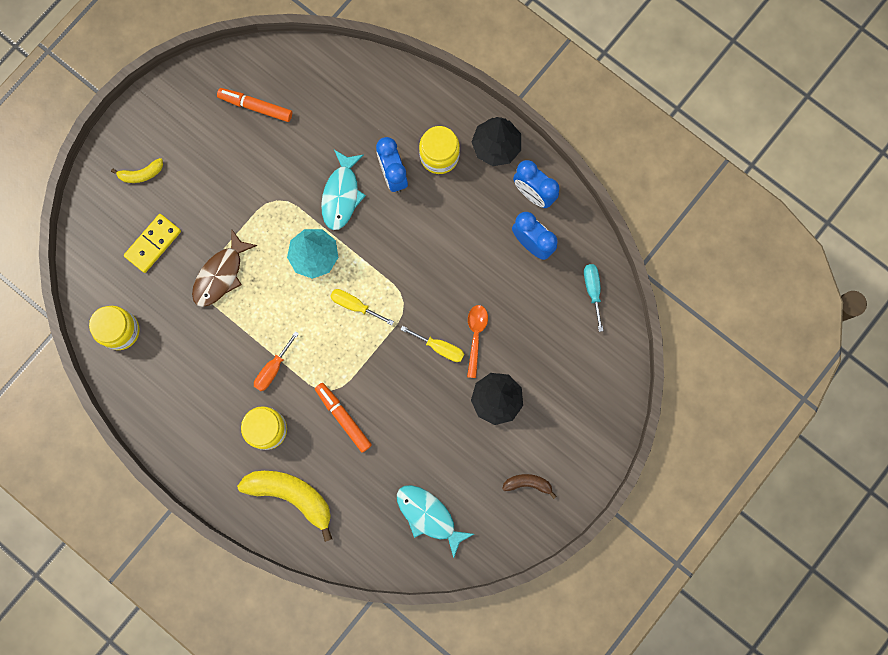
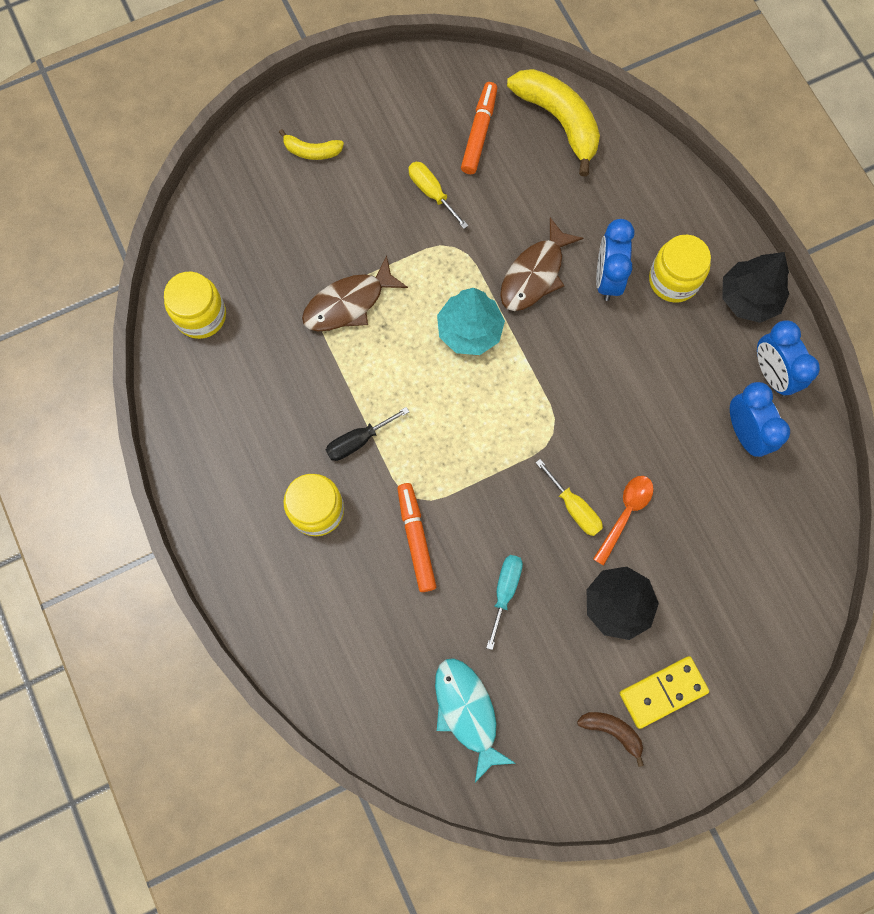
camera: 25 degrees right, 5 degrees down
(153, 244) = (287, 234): yellow domino -> yellow domino (663, 692)
(256, 107) = (479, 132): orange marker -> orange marker turned 60 degrees clockwise
(273, 369) = (358, 441): orange screwdriver -> black screwdriver
(291, 495) = (308, 605): yellow banana -> yellow banana (559, 121)
(341, 195) = (534, 274): turquoise fish -> brown fish
(355, 305) = (492, 410): yellow screwdriver -> yellow screwdriver (431, 192)
(592, 290) = (799, 524): turquoise screwdriver -> turquoise screwdriver (505, 591)

